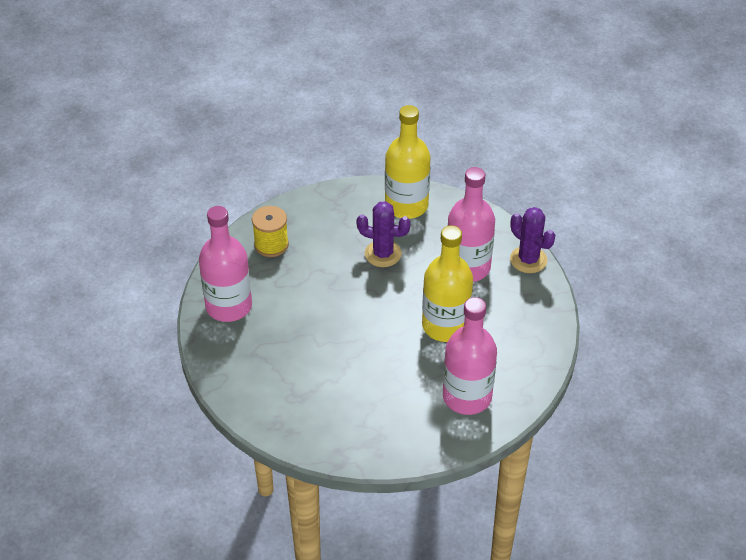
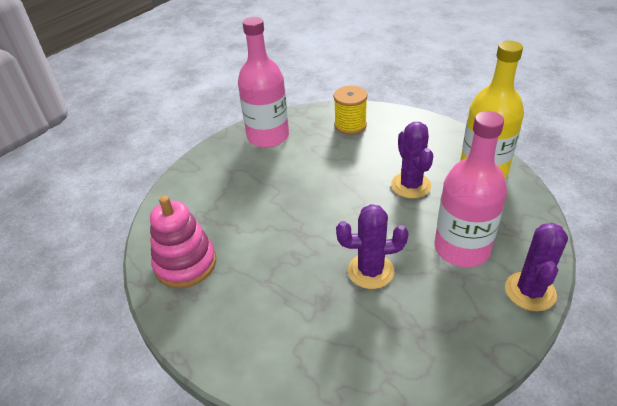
camera: 60 degrees right, 5 degrees down
(343, 429) = (185, 264): none -> pink stacking toy
(445, 326) = (370, 271): yellow bottle -> purple cactus
(467, 397) = (292, 338): pink bottle -> none

